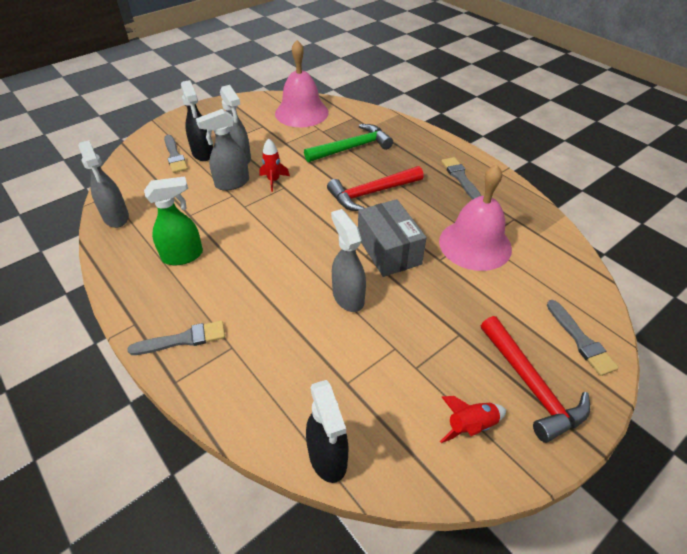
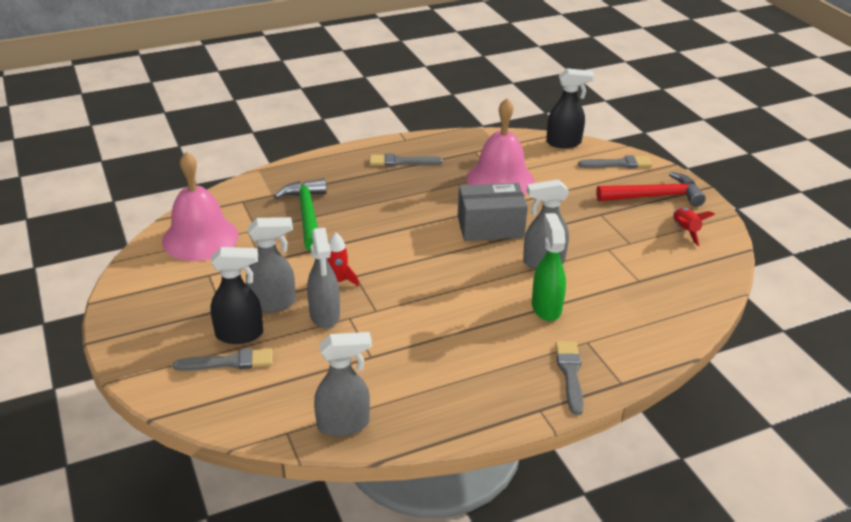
camera: 75 degrees left, 10 degrees down
(183, 256) = (445, 366): green spray bottle -> green spray bottle (546, 307)
(328, 457) = (705, 302): black spray bottle -> black spray bottle (564, 143)
(371, 193) = (398, 219): red hammer -> none

